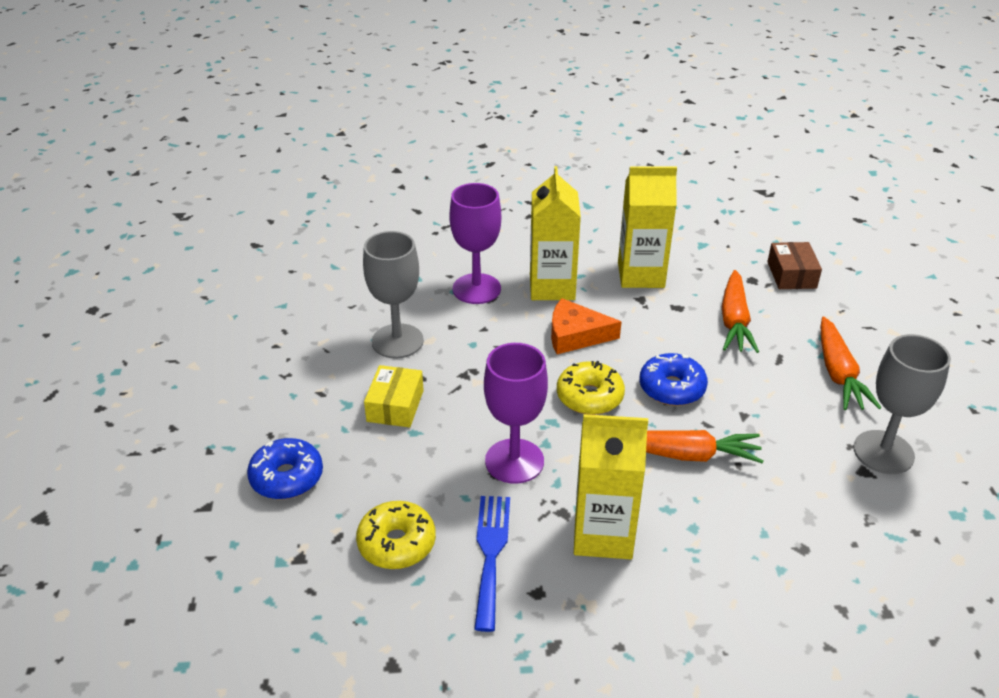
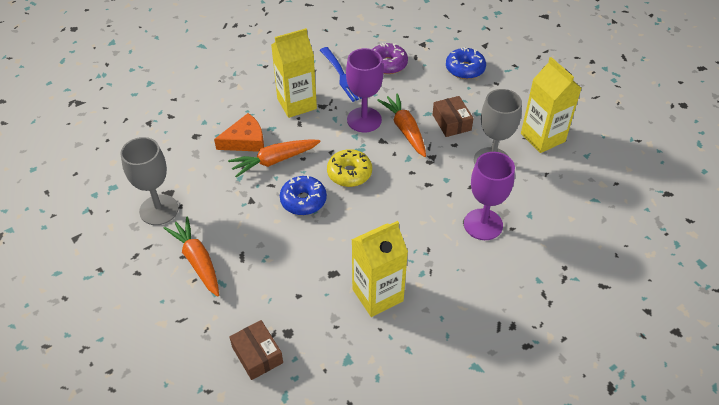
camera: 150 degrees right, 10 degrees up
(395, 406) = (451, 122): yellow box -> brown box
(397, 543) = (387, 64): yellow donut -> purple donut
(552, 287) = (433, 251): yellow carton -> yellow carton (542, 137)
(575, 335) = (387, 215): orange cheese -> orange cheese (245, 140)
(734, 321) = (285, 278): orange carrot -> orange carrot (405, 130)

